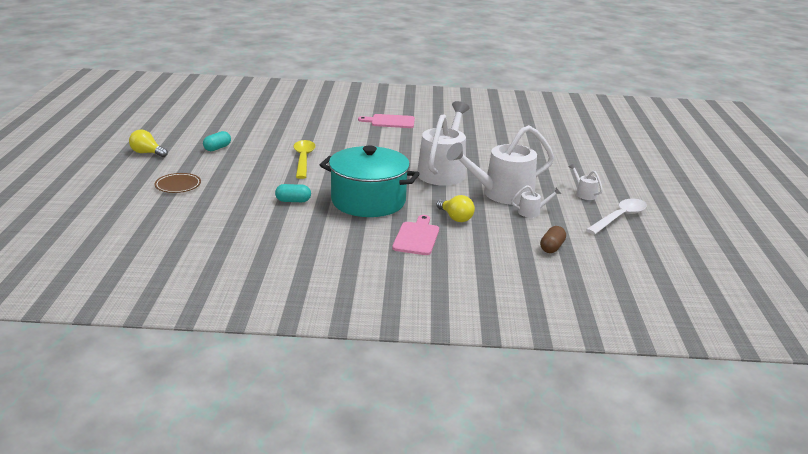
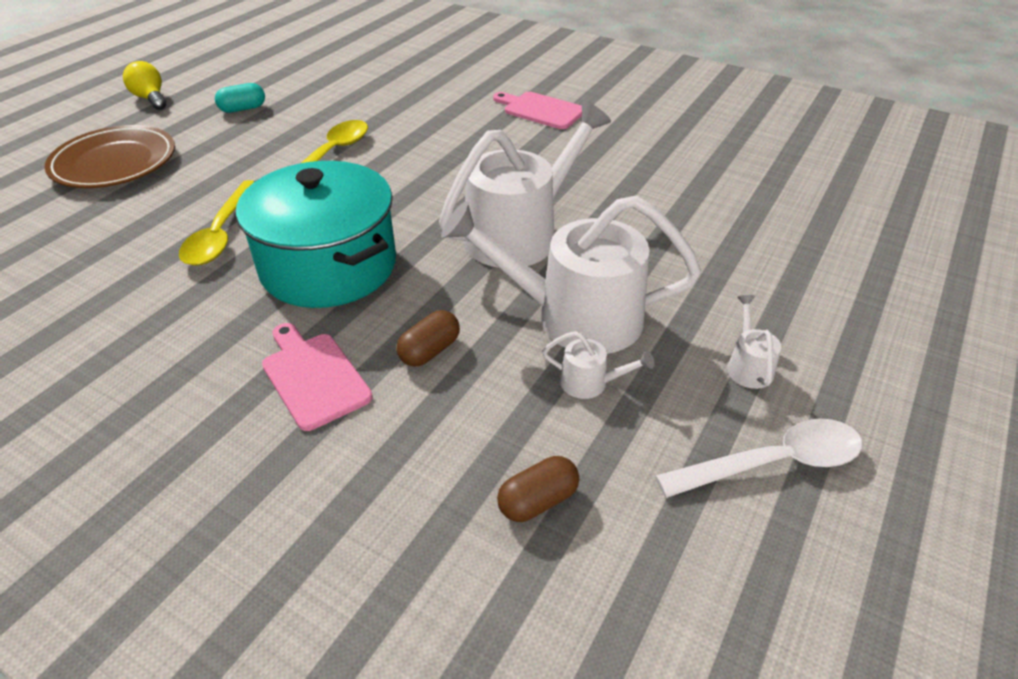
camera: 30 degrees right, 15 degrees up
(178, 185) = (114, 163): brown plate -> brown plate, size x1.74
(293, 201) = (221, 234): turquoise capsule -> yellow spoon
(416, 237) = (313, 377): pink cutting board -> pink cutting board turned 75 degrees counterclockwise
(455, 218) = (430, 351): yellow light bulb -> brown capsule

